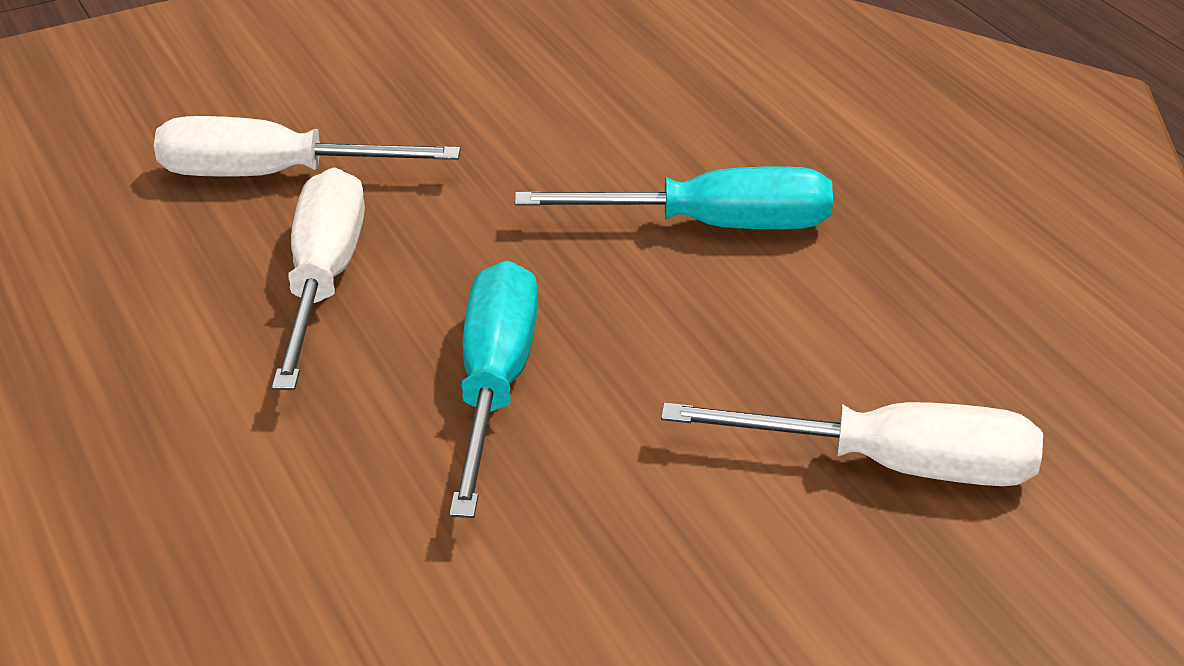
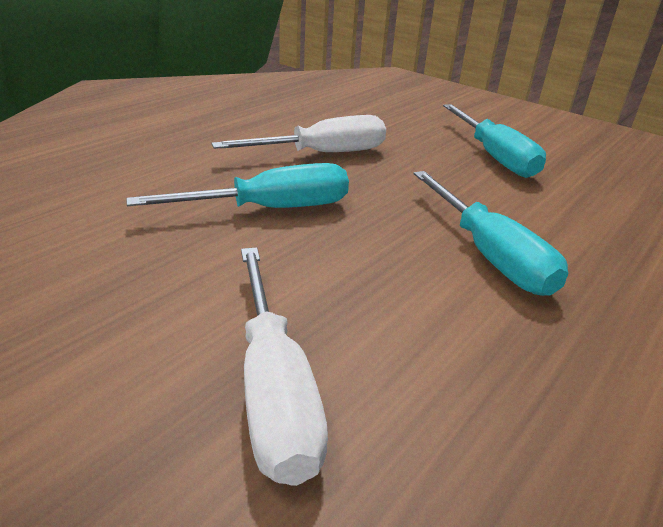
camera: 65 degrees right, 5 degrees down
(272, 175) = (391, 130): white screwdriver -> none
(447, 111) = (494, 157): none -> turquoise screwdriver

